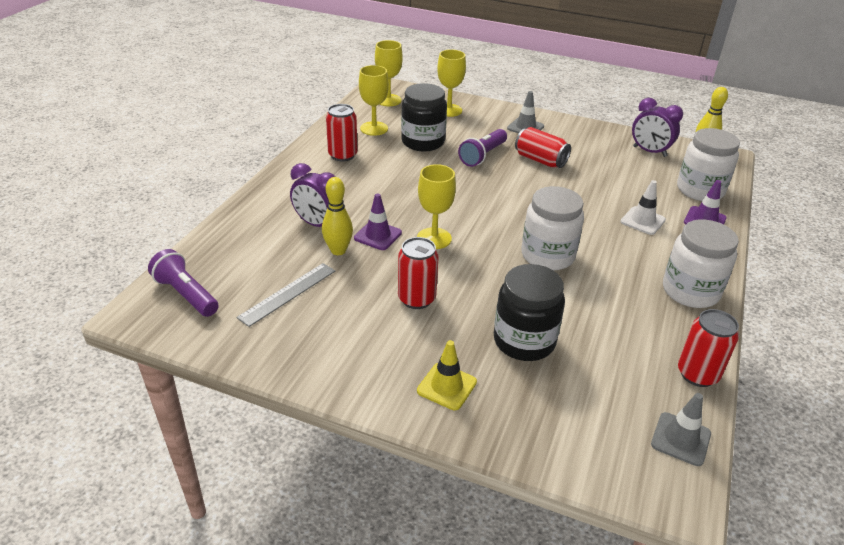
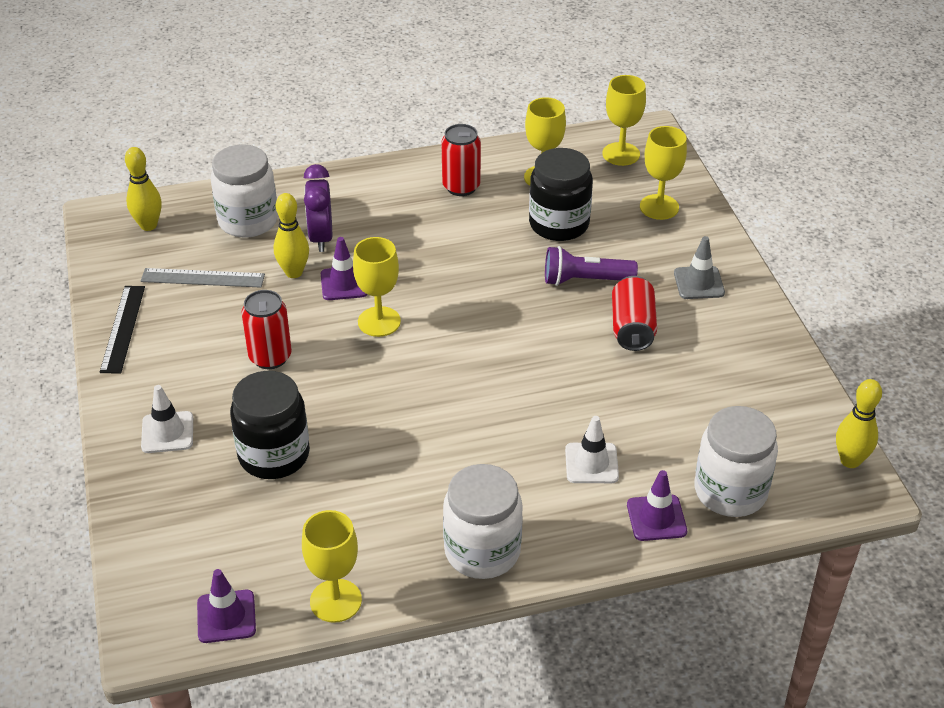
camera: 55 degrees right, 5 degrees up
(186, 294) = (148, 225): purple flashlight -> yellow bowling pin
(293, 360) = (123, 328): none -> black ruler
(446, 386) = (167, 432): yellow traffic cone -> white traffic cone
(547, 255) = (434, 414): white jar -> white jar (248, 221)
(649, 151) = (778, 412): purple clock -> none
(680, 439) = (226, 616): grey traffic cone -> purple traffic cone
(697, 374) = (335, 601): red can -> yellow goblet

